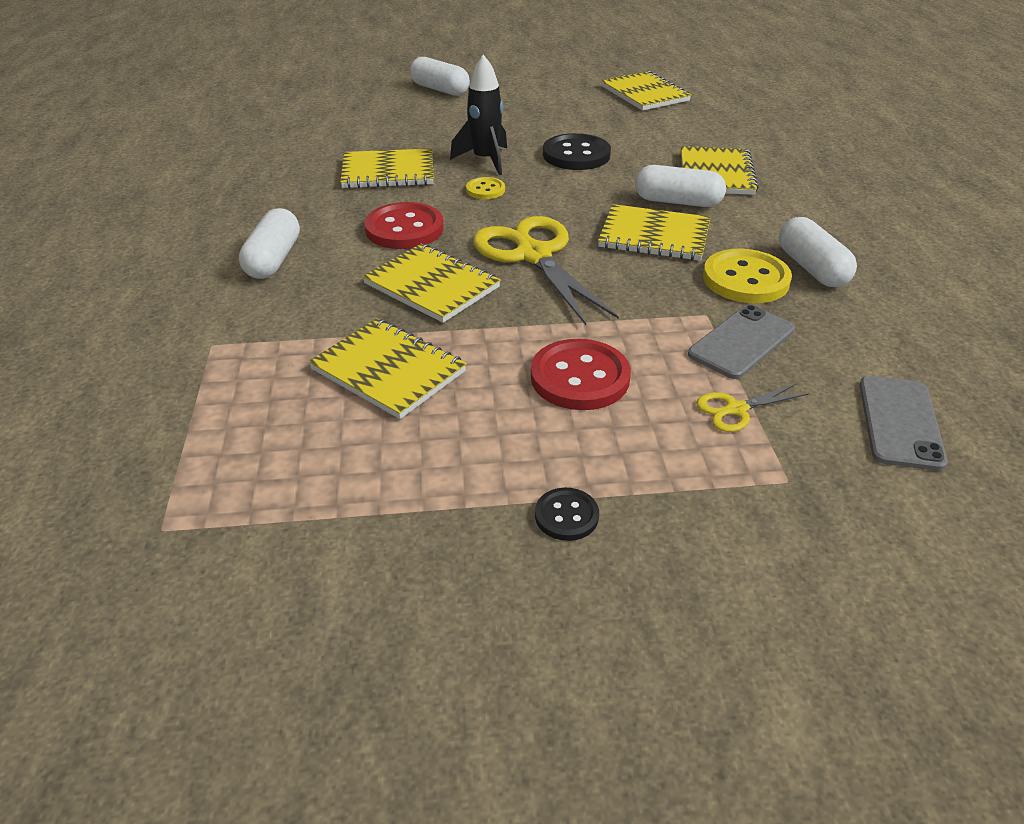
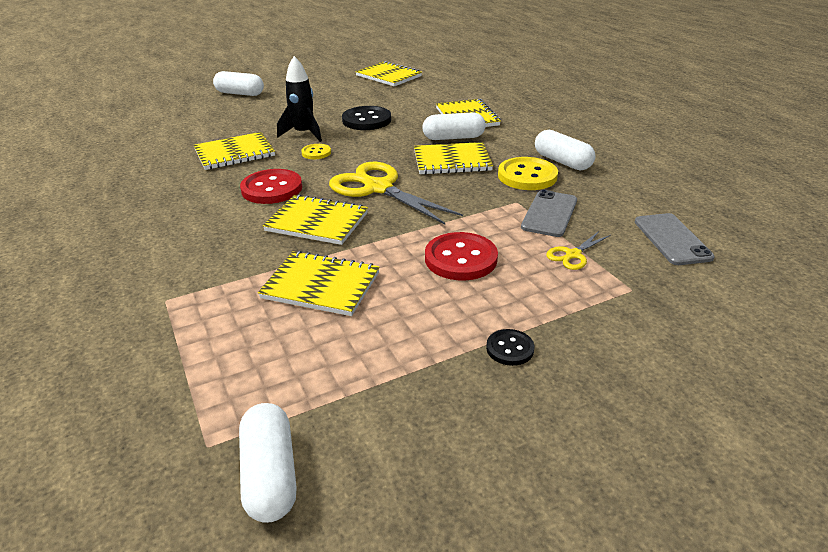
camera: 20 degrees left, 5 degrees down
(273, 259) = (180, 229): white capsule -> white capsule (270, 475)

